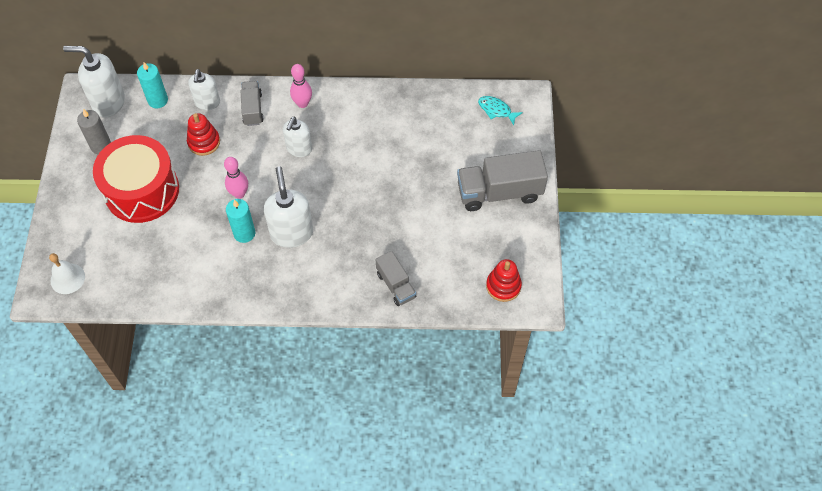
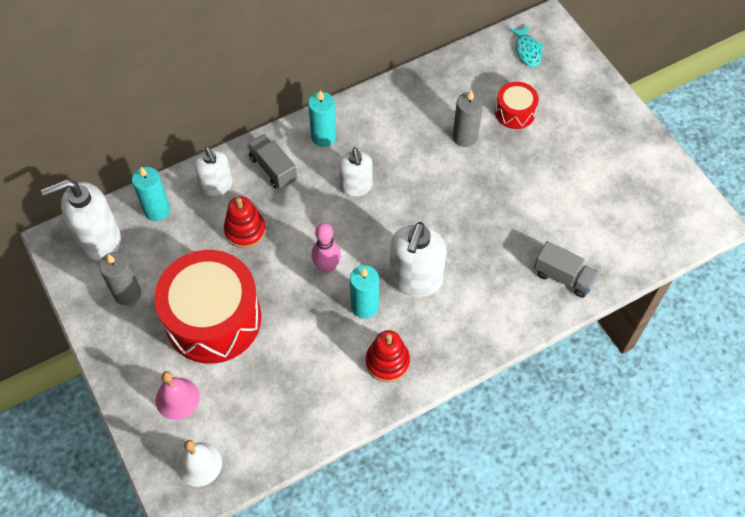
camera: 30 degrees left, 0 degrees up
(84, 230) = (177, 398): none -> pink bell
(291, 233) = (415, 279): white soap dispenser -> white soap dispenser turned 120 degrees counterclockwise
(302, 103) = (323, 137): pink bowling pin -> turquoise candle
(401, 151) = (465, 137): none -> grey candle
(451, 151) = (515, 112): none -> red drum
(496, 110) = (527, 50): turquoise fish -> turquoise fish turned 105 degrees counterclockwise
(499, 192) = (592, 130): grey truck -> none
(503, 286) = (667, 222): red stacking toy -> red stacking toy (387, 362)

